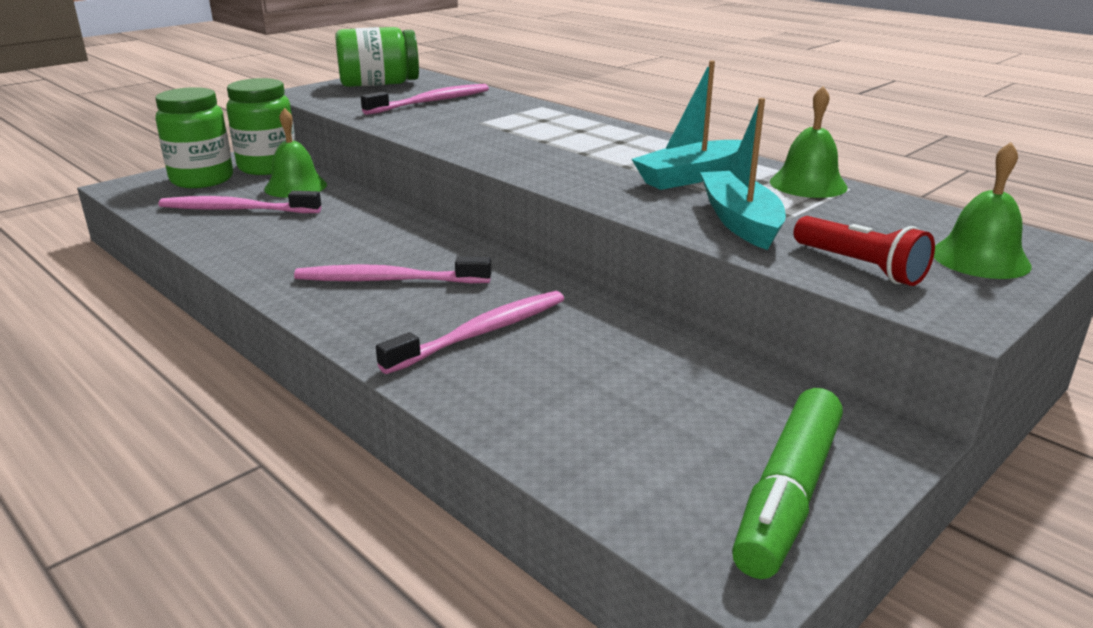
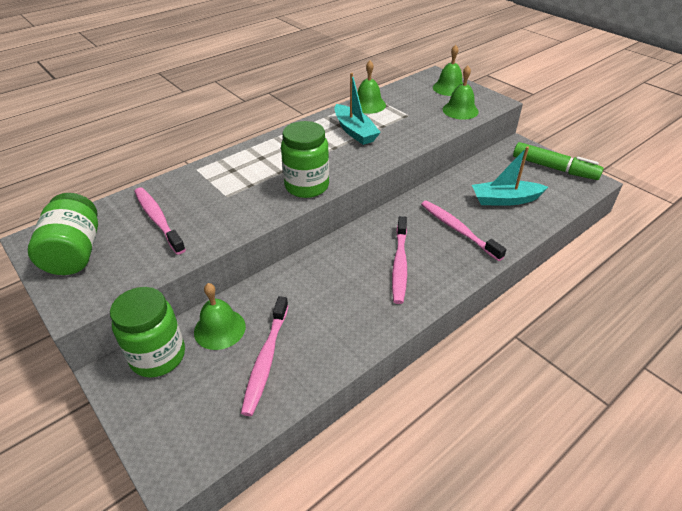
camera: 85 degrees left, 15 degrees up
(202, 179) = (176, 402): green jar -> green jar (307, 186)
(740, 221) = (415, 127): turquoise boat -> turquoise boat (505, 200)
(860, 267) = (460, 110): red flashlight -> green bell

